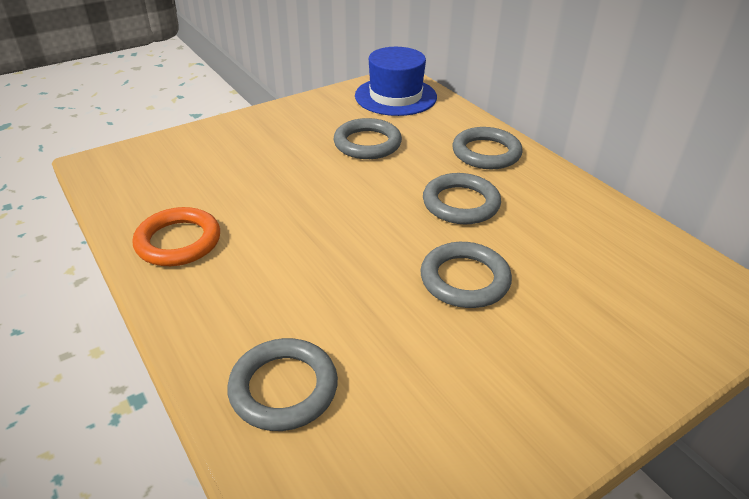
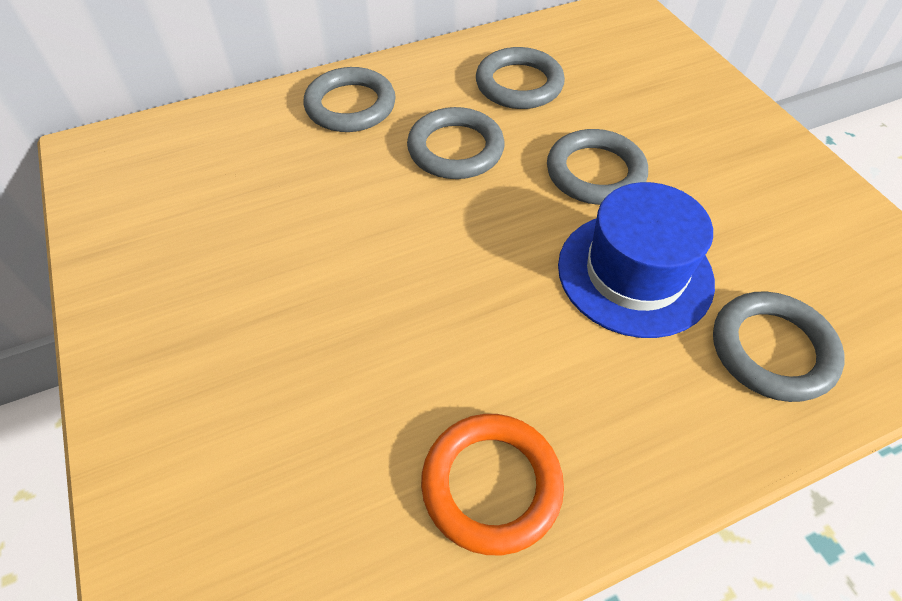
camera: 80 degrees left, 15 degrees up
(367, 143) = (280, 217): grey ring -> grey ring (519, 84)
(395, 96) = (149, 166): blue hat -> blue hat (635, 273)

